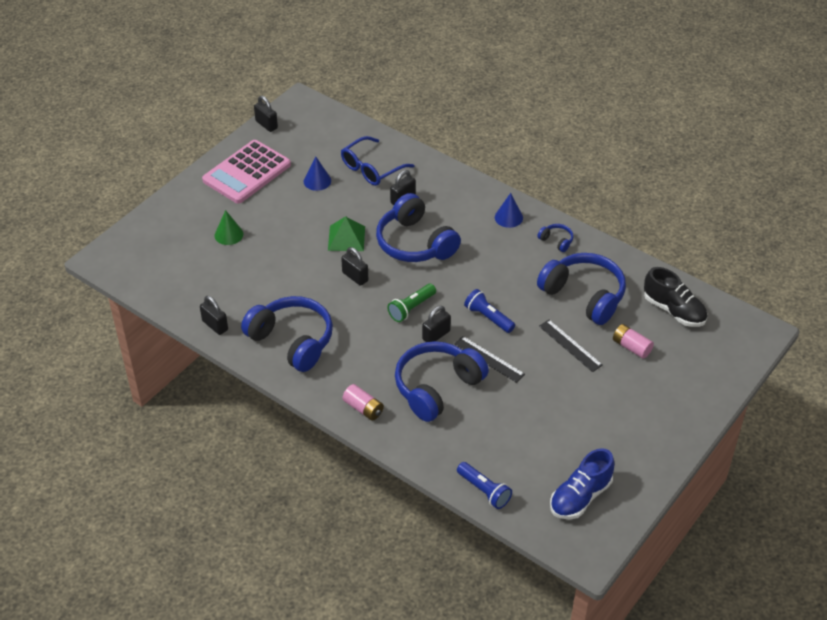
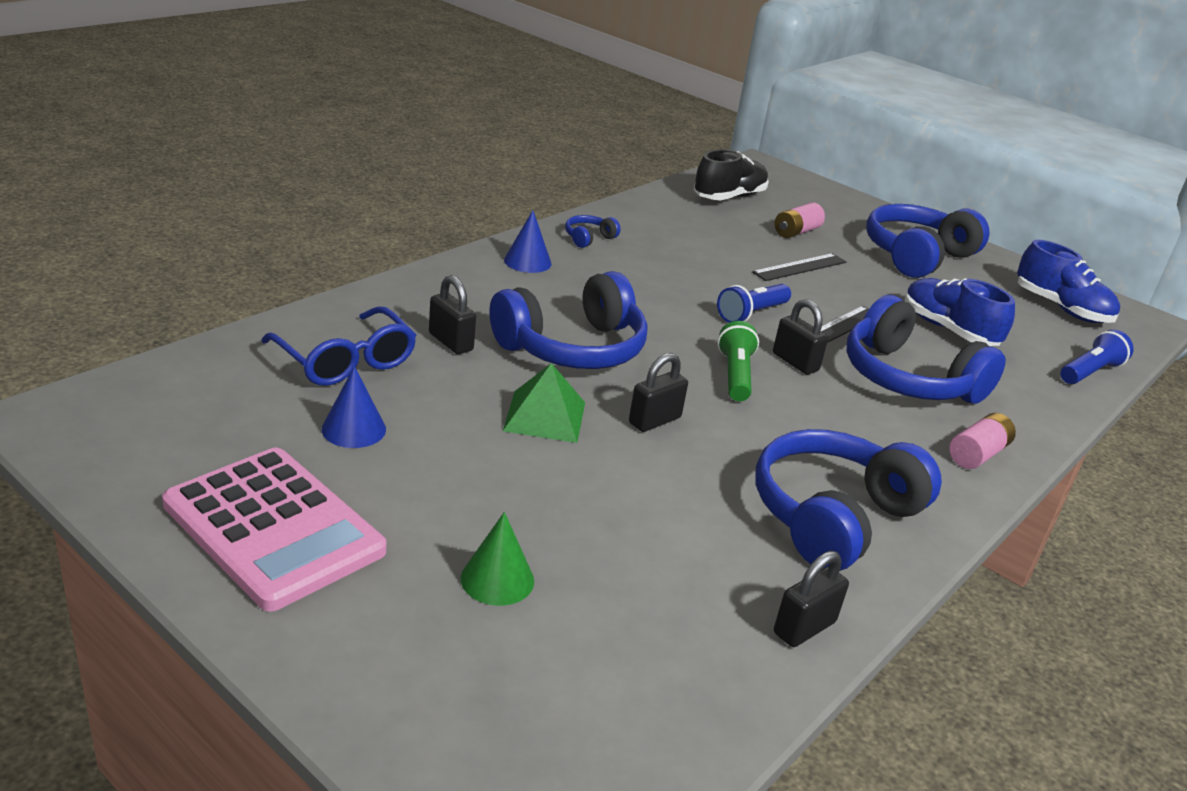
camera: 90 degrees left, 15 degrees down
(266, 124) = (99, 478): black padlock -> none
(411, 308) = (735, 375): green flashlight -> green flashlight turned 135 degrees counterclockwise
(512, 418) = (948, 330): none -> blue shoe
(584, 296) = (703, 241): blue headphones -> blue headphones (917, 256)

